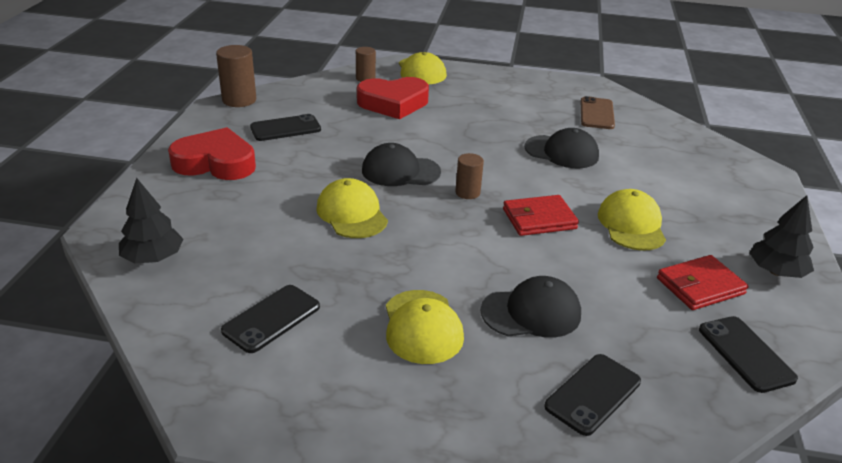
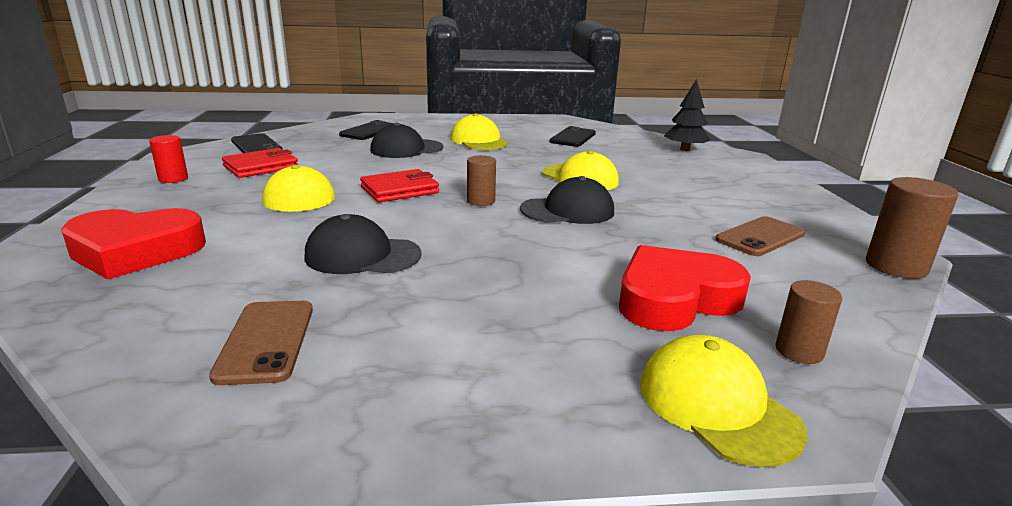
camera: 165 degrees right, 10 degrees down
(215, 163) = (760, 197): red heart -> red heart (135, 251)
(285, 128) = (760, 237): black phone -> brown phone
(776, 272) = (173, 179): black tree -> red cylinder

